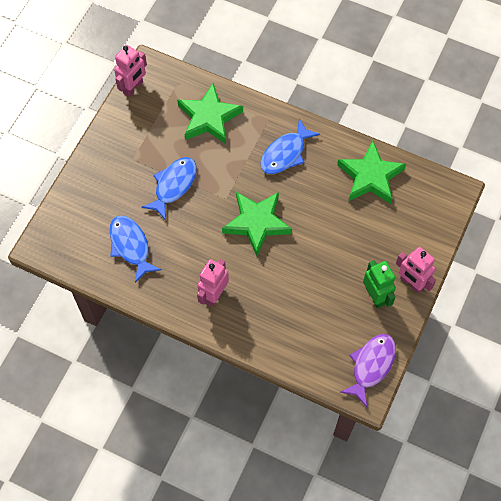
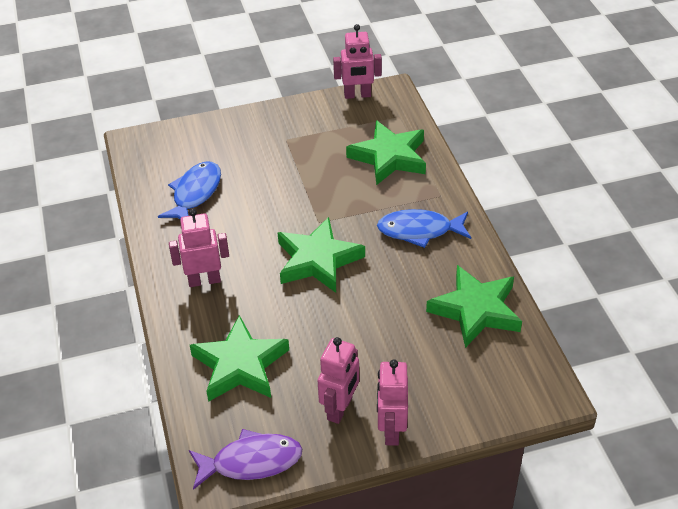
camera: 50 degrees right, 20 degrees down
(173, 185) = (290, 180): blue fish -> none
(299, 323) = (240, 365): none -> green star
(375, 296) = (340, 409): green robot -> pink robot

